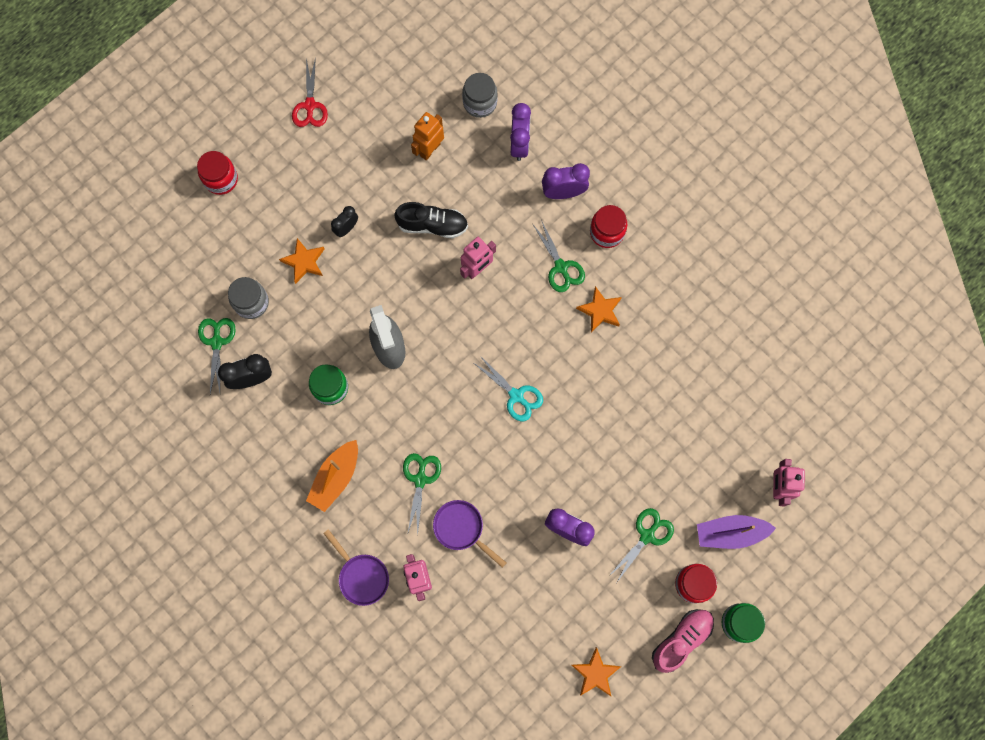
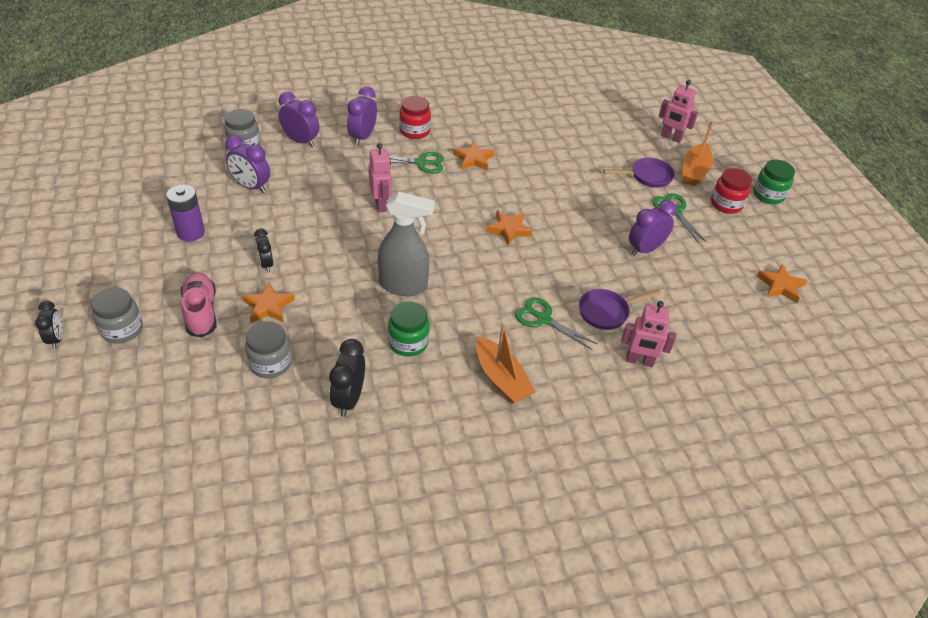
camera: 65 degrees left, 30 degrees down
(188, 144) = (56, 339): none -> black clock
(216, 342) = (285, 411): green scissors -> none
(221, 179) = (122, 329): red jar -> grey jar
(310, 105) = (127, 237): red scissors -> none
(345, 146) = (191, 233): none -> purple battery
(361, 576) = (614, 403): purple pan -> purple pan (647, 176)
(429, 149) = (251, 186): orange robot -> purple clock
(432, 225) = (318, 213): black shoe -> none
(516, 396) = (509, 229): turquoise scissors -> orange star
(681, 640) = (770, 228): pink shoe -> pink shoe (201, 312)
(730, 533) = (694, 171): purple boat -> orange boat

